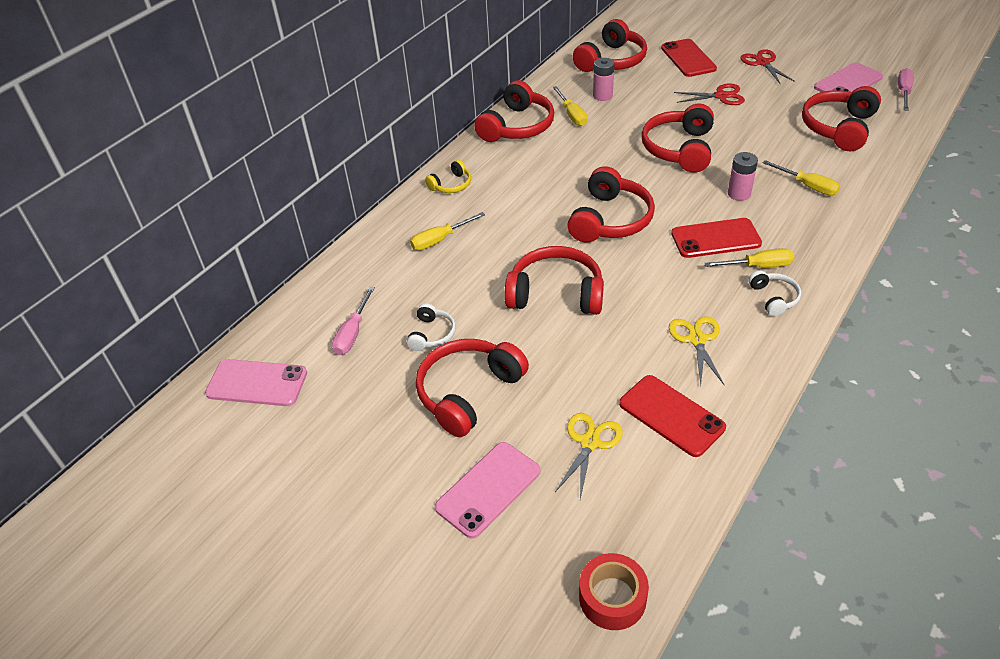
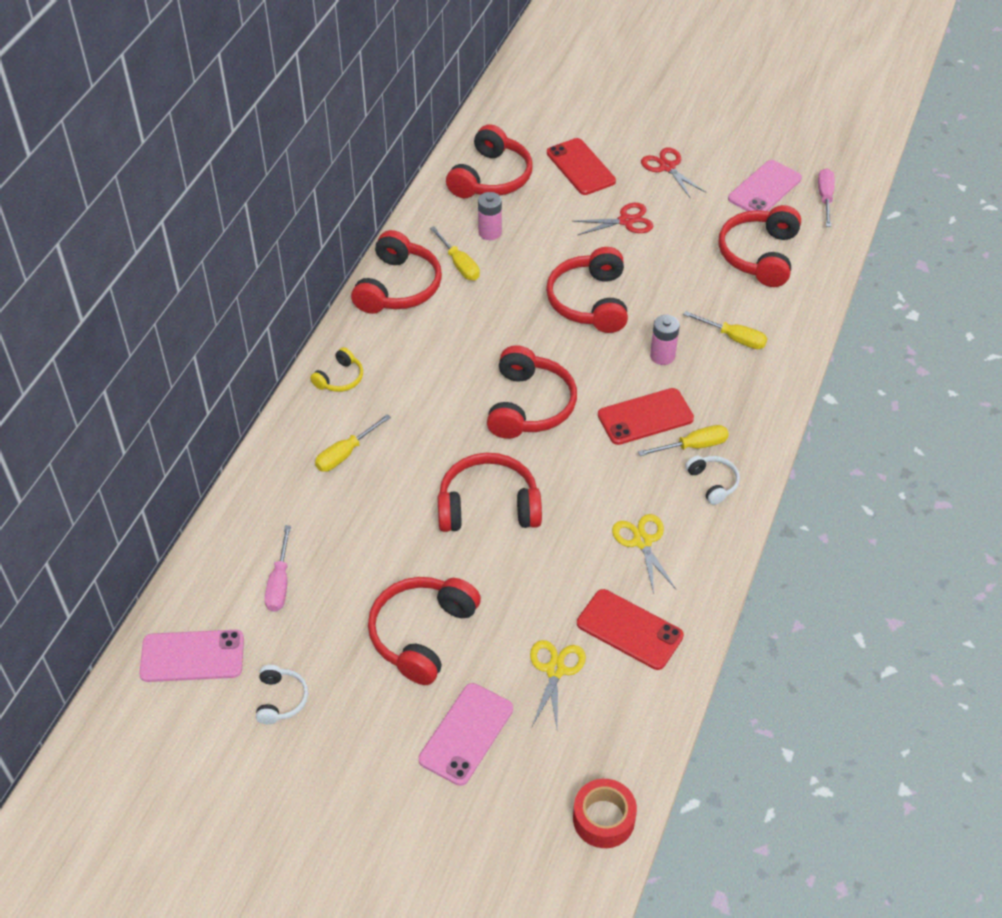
camera: 15 degrees left, 5 degrees up
(432, 334) = (367, 572): white headphones -> white headphones (281, 699)

